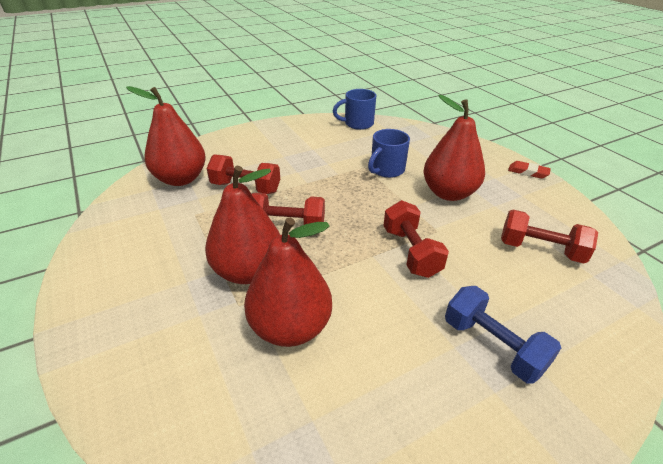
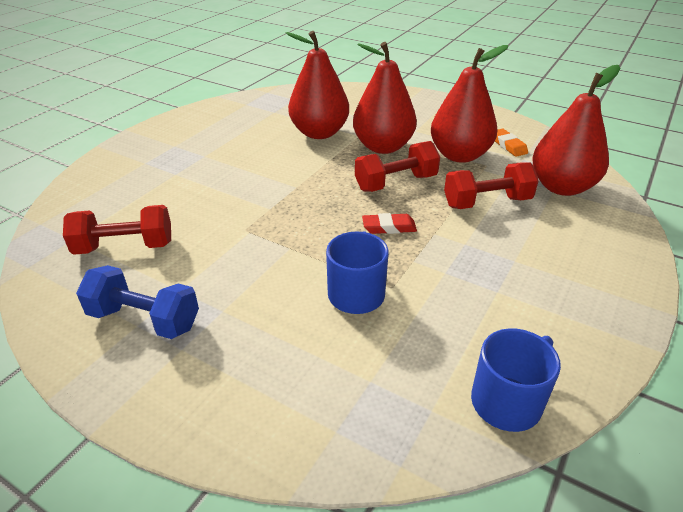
camera: 150 degrees right, 0 degrees up
(143, 225) = (508, 145): none -> orange eraser
(411, 252) = (263, 200): red dumbbell -> none
(448, 193) = (248, 286): red pear -> red pear (459, 155)
(492, 346) = (177, 163): blue dumbbell -> blue dumbbell (144, 319)
(528, 172) = (118, 390): red eraser -> red eraser (389, 227)

